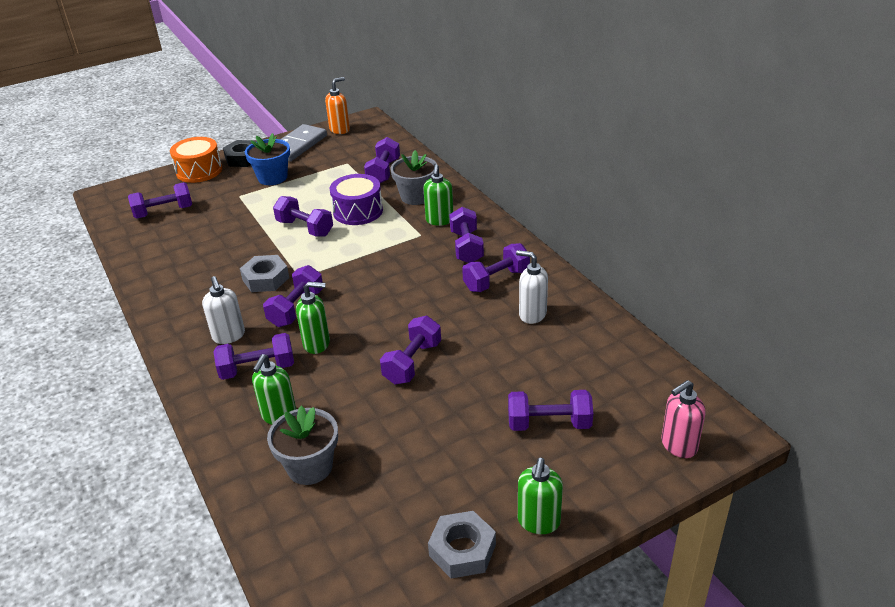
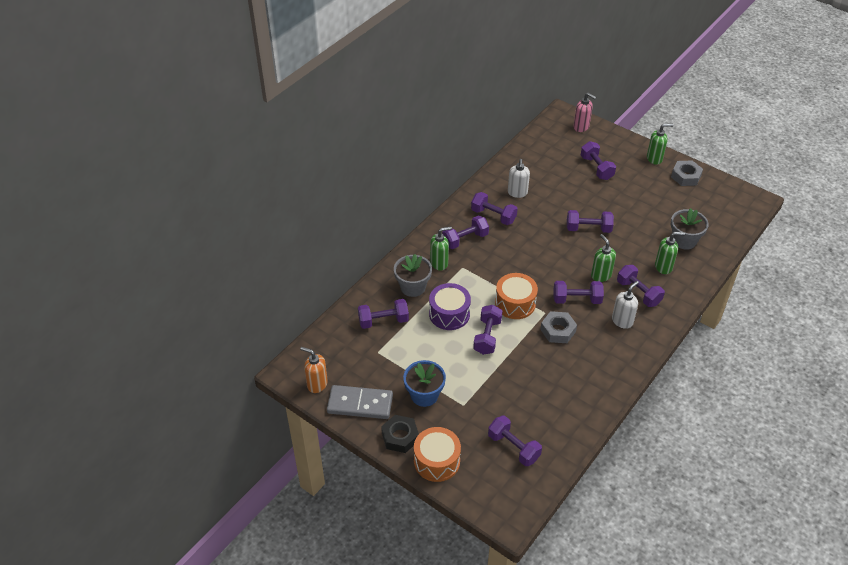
camera: 115 degrees left, 10 degrees up
(333, 259) = (515, 303): none -> orange drum

